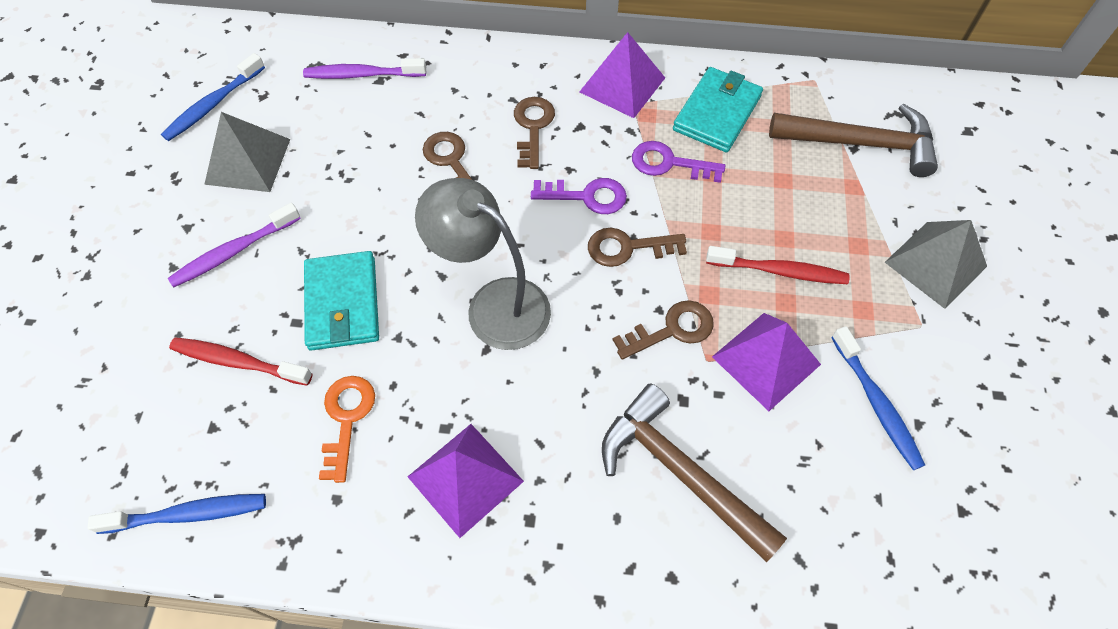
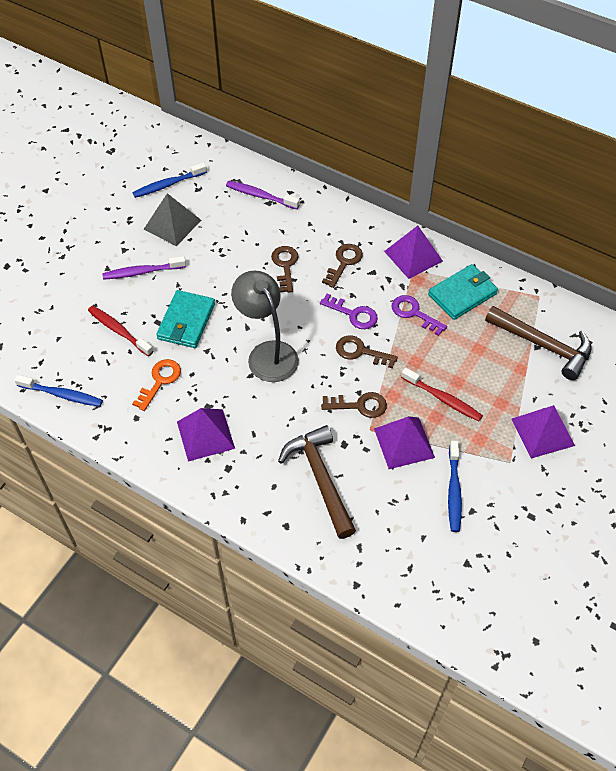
camera: 25 degrees right, 5 degrees down
(935, 264) = (543, 432): grey pyramid -> purple pyramid

